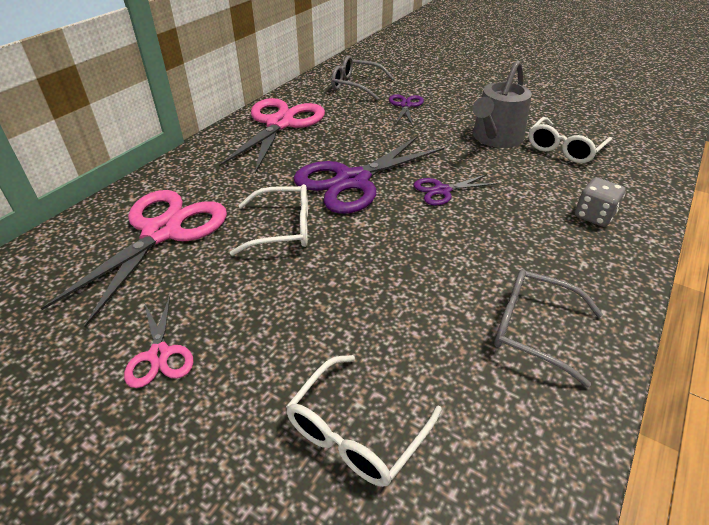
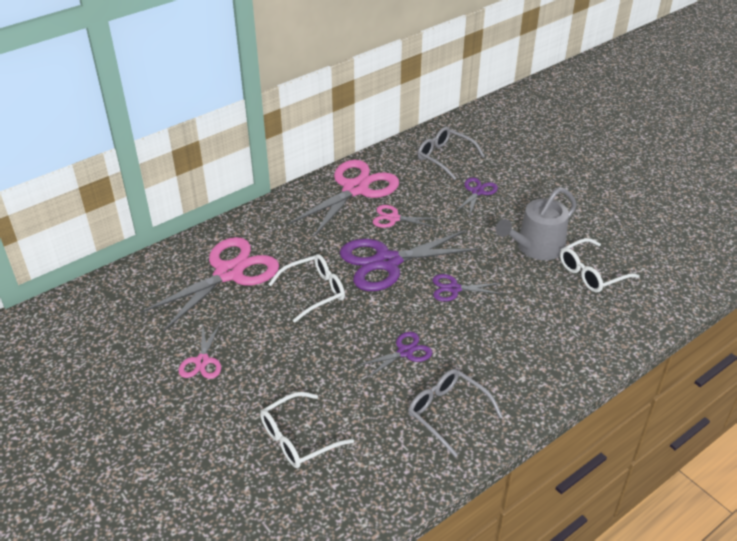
camera: 20 degrees right, 0 degrees up
(283, 228) = (314, 292): white glasses -> white glasses turned 45 degrees counterclockwise
(335, 141) = (393, 218): none -> pink scissors
(432, 269) = (405, 352): none -> purple scissors
(594, 216) = (563, 342): grey dice -> none

